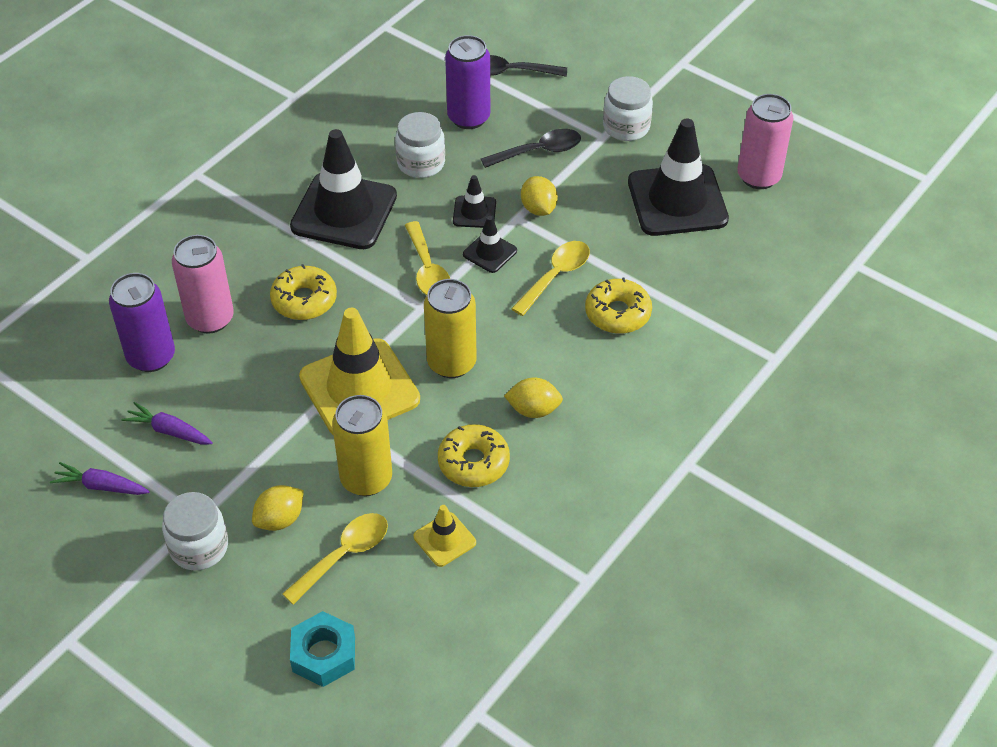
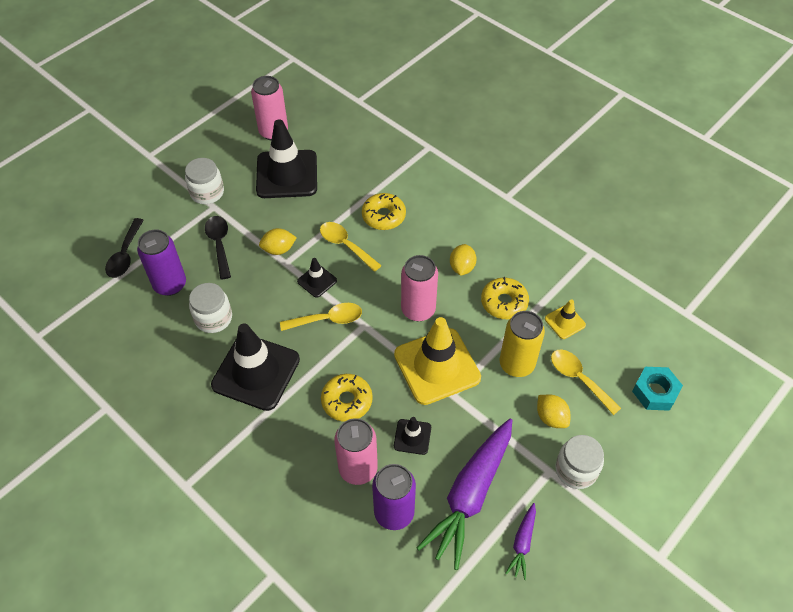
camera: 85 degrees left, 5 degrees up
(169, 431) = (470, 495): purple carrot -> purple carrot, size x2.19
(451, 363) = (418, 310): yellow can -> pink can
(474, 212) = (274, 287): black traffic cone -> black traffic cone (412, 437)

